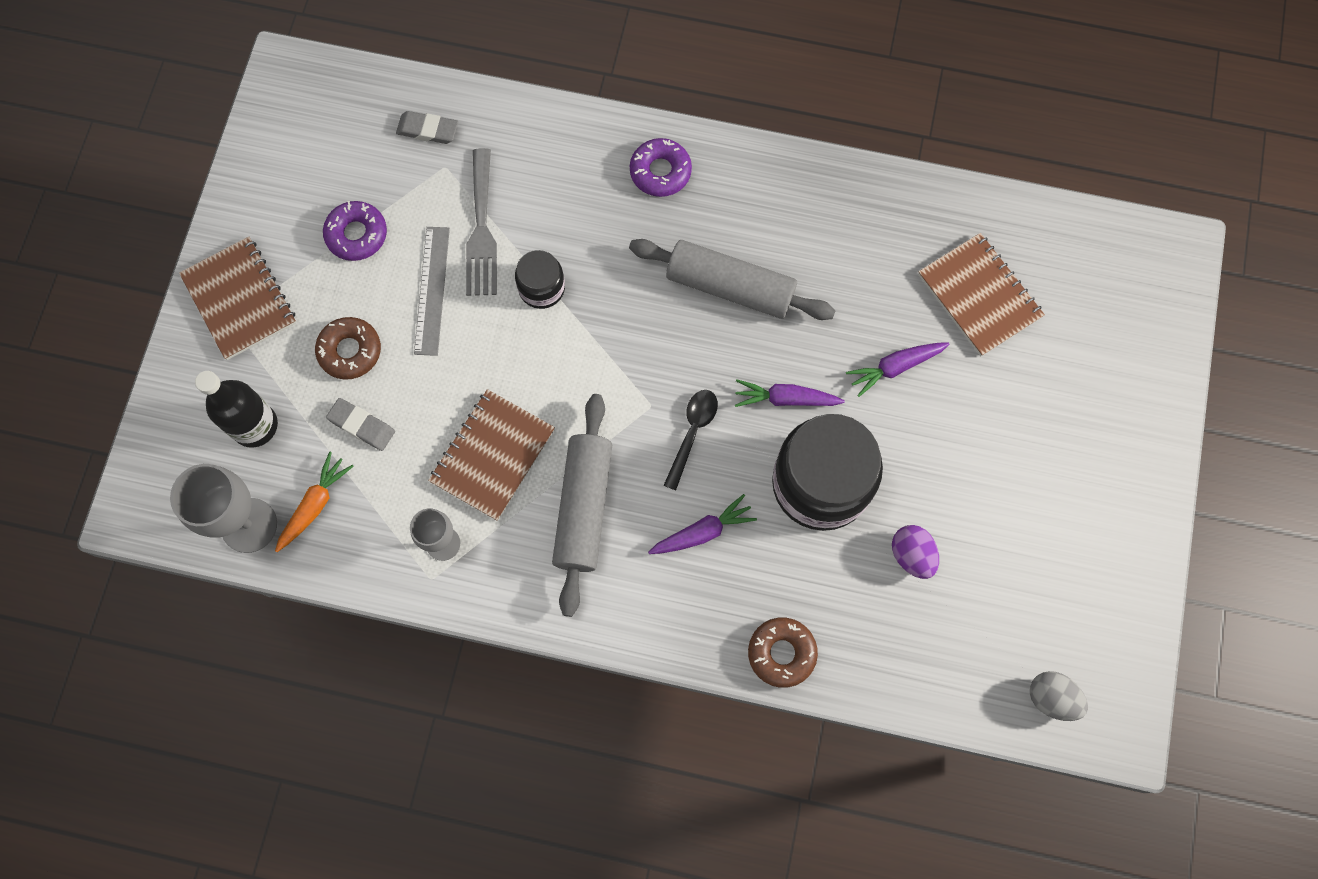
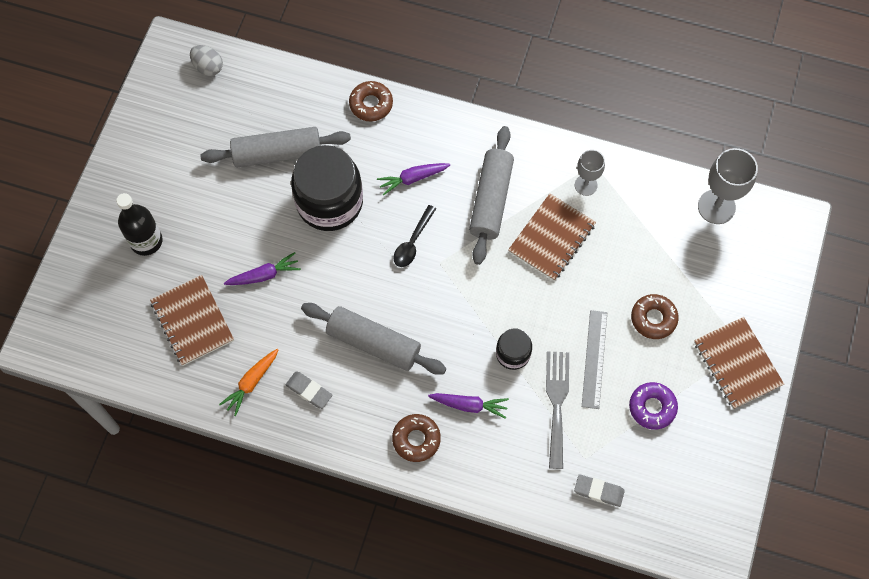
camera: 175 degrees left, 5 degrees down
(255, 425) = (718, 272): black bottle -> black bottle (146, 241)
(315, 504) = (672, 216): orange carrot -> orange carrot (251, 383)
(362, 425) = (643, 265): grey eraser -> grey eraser (309, 391)
(660, 171) = (416, 439): purple donut -> brown donut
(785, 399) = (345, 260): purple carrot -> purple carrot (469, 405)
(911, 555) = (277, 153): purple egg -> grey rolling pin

